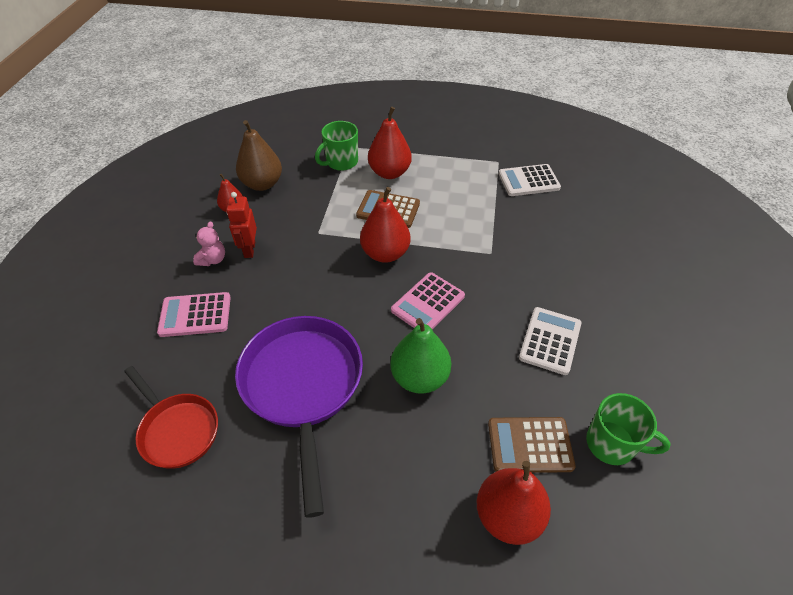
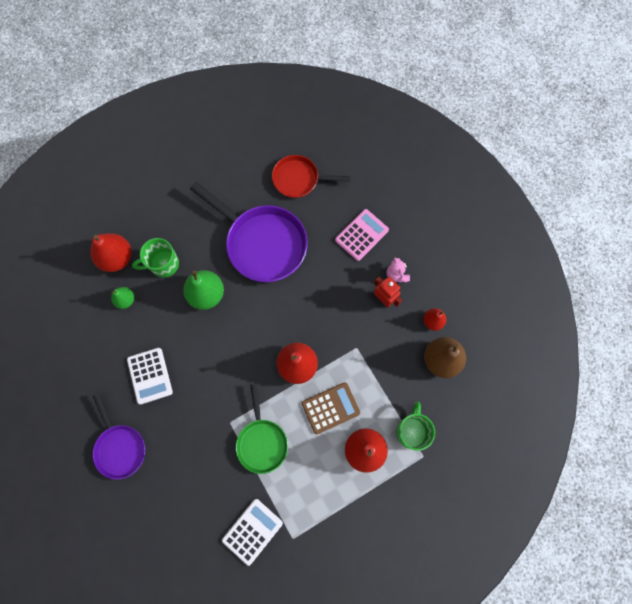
camera: 140 degrees right, 25 degrees up
(428, 303) = (239, 347): pink calculator -> none
(472, 224) = (261, 442): none -> green pan
(530, 445) = (125, 300): brown calculator -> green pear
(612, 444) = (84, 332): green mug -> green mug (163, 264)
(624, 300) = (120, 447): none -> purple pan

